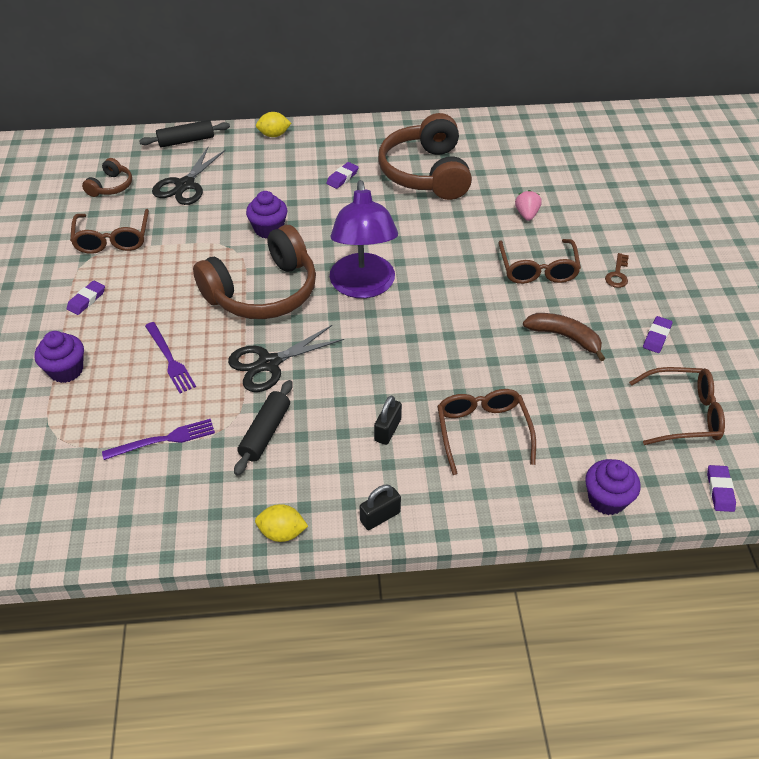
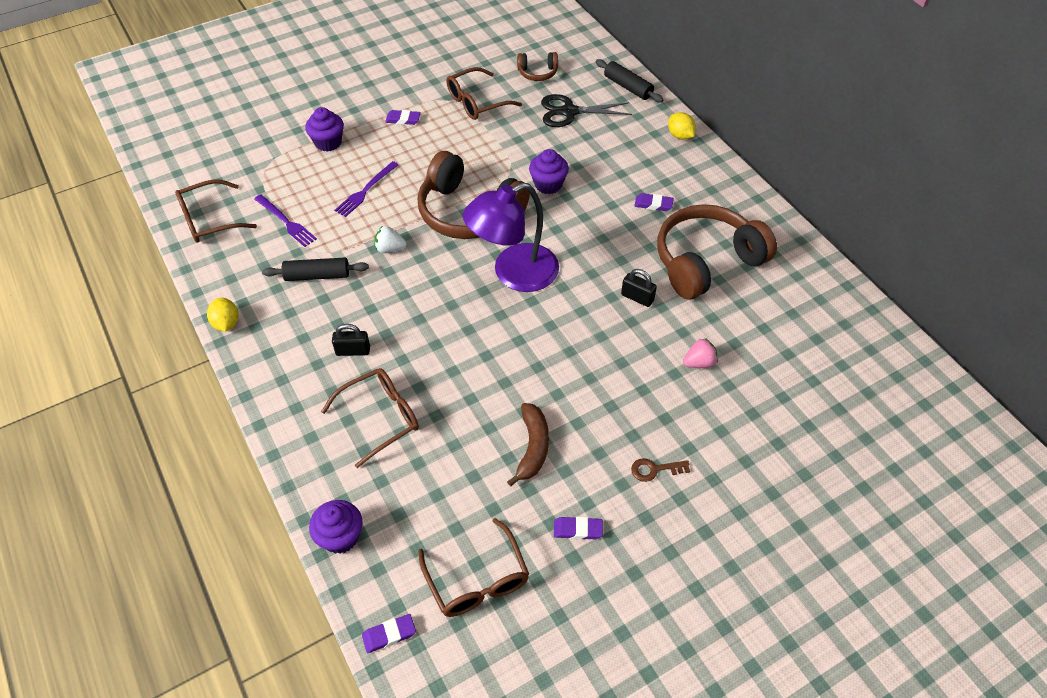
camera: 65 degrees right, 5 degrees up
(269, 364) = (390, 249): black scissors -> white strawberry
(380, 516) = (262, 377): black padlock -> black padlock (637, 297)
(537, 269) = (619, 397): brown glasses -> brown glasses (209, 220)

